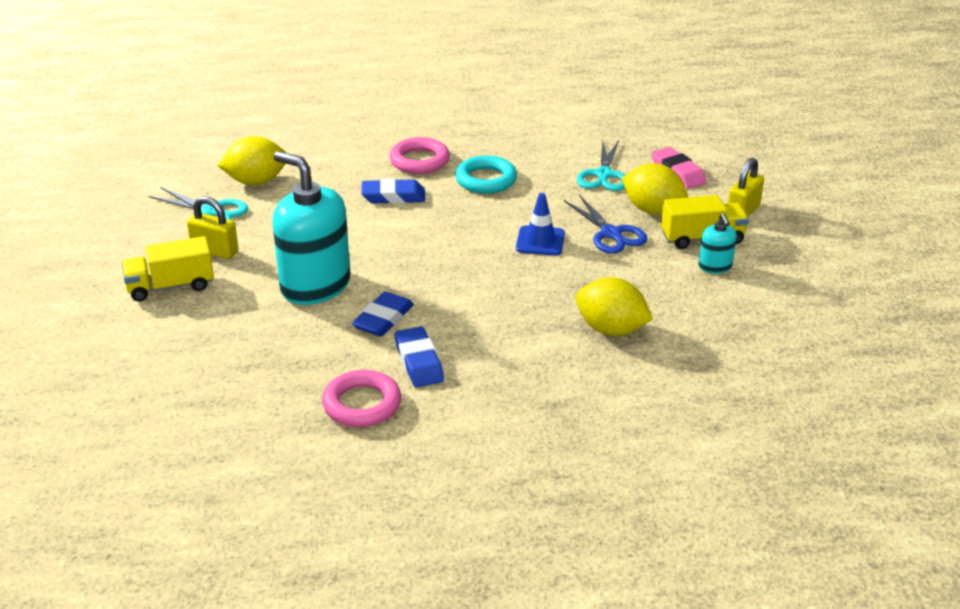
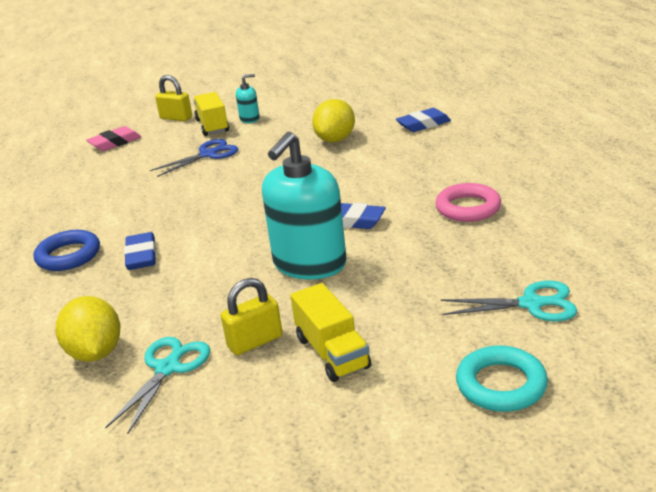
camera: 95 degrees left, 5 degrees down
(215, 251) = (255, 341): yellow padlock -> yellow padlock turned 45 degrees clockwise
(419, 161) = (68, 255): pink ring -> blue ring
(419, 362) = (404, 196): blue eraser -> blue eraser (423, 124)
(486, 180) = (114, 215): turquoise ring -> turquoise ring (501, 385)
(540, 241) = (221, 178): blue traffic cone -> none
(603, 175) = (114, 168): turquoise scissors -> turquoise scissors (532, 304)
(652, 210) = (172, 145): yellow lemon -> none

